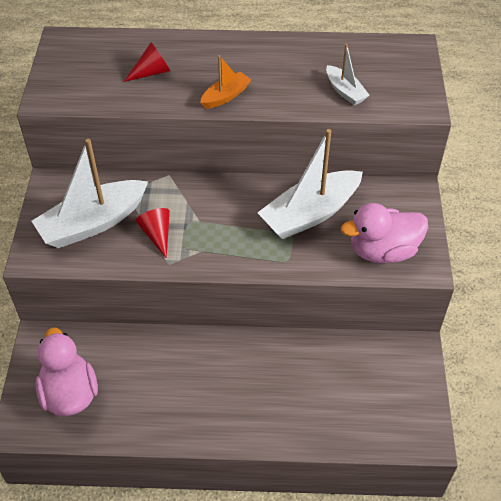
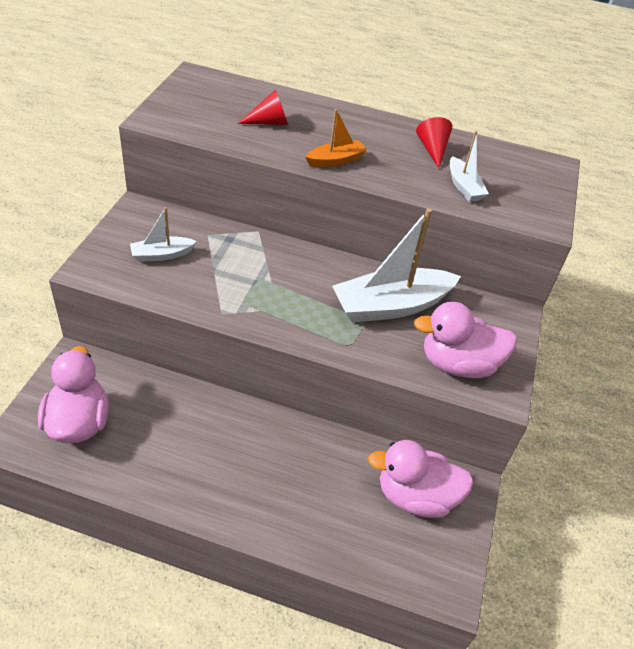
camera: 10 degrees right, 5 degrees down
(93, 223) = (162, 255): white boat -> white boat, size x0.50
(157, 235) = (222, 283): red cone -> red cone (432, 150)
(376, 371) = (415, 496): none -> pink duck

